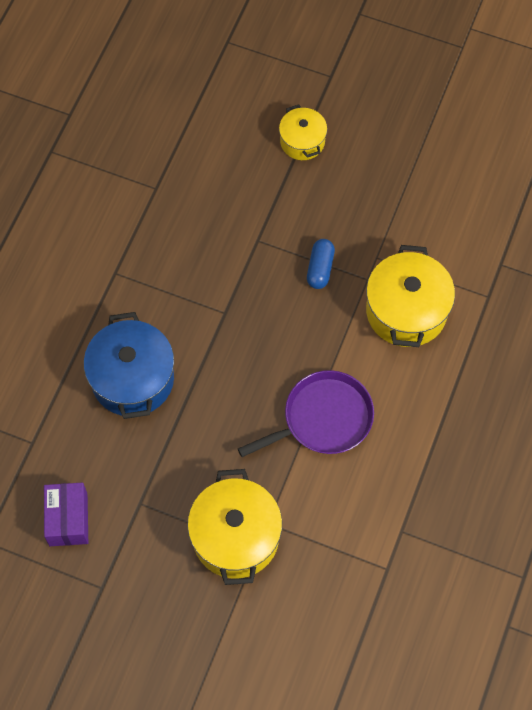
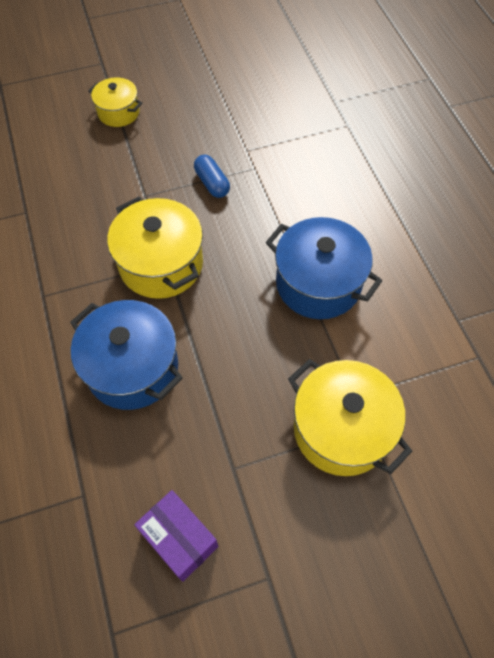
camera: 40 degrees left, 5 degrees down
(323, 419) = (318, 283): purple pan -> blue pot
(406, 311) = (303, 170): yellow pot -> yellow pot (161, 264)

